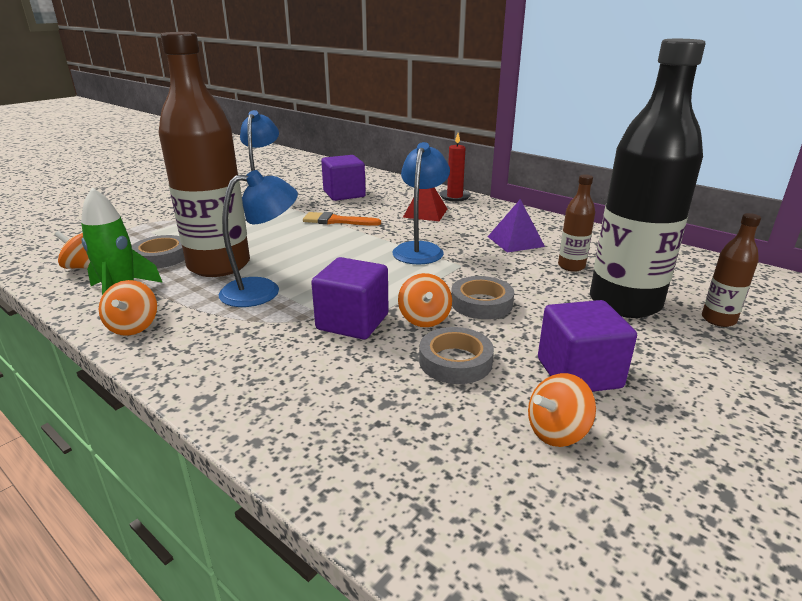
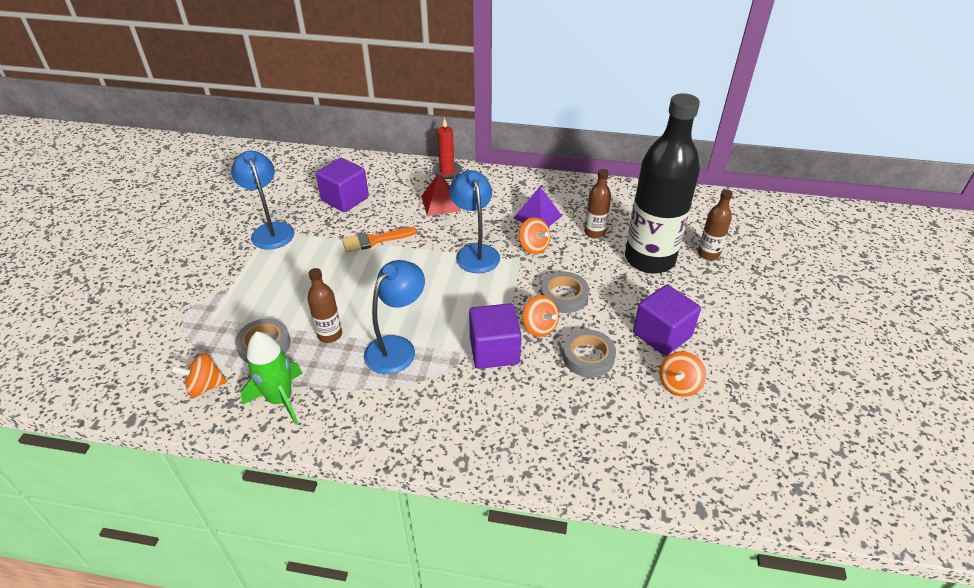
camera: 30 degrees left, 15 degrees up
(133, 327) = (336, 427): orange spinning top -> orange spinning top (533, 247)
(219, 265) = (330, 335): brown bottle -> brown bottle, size x0.44

